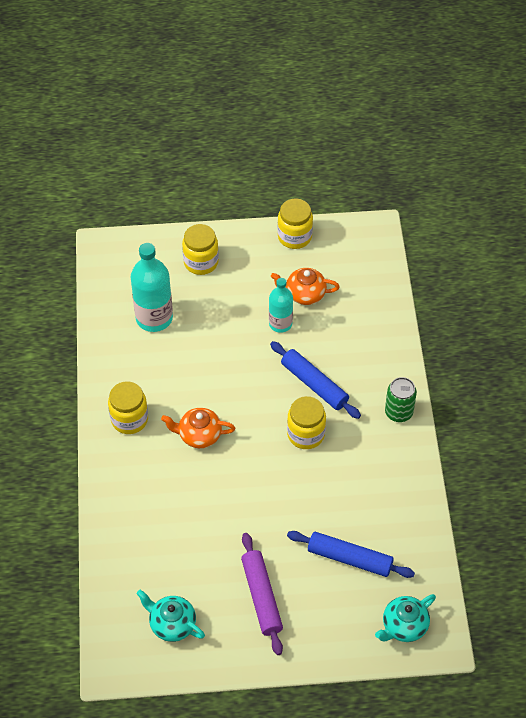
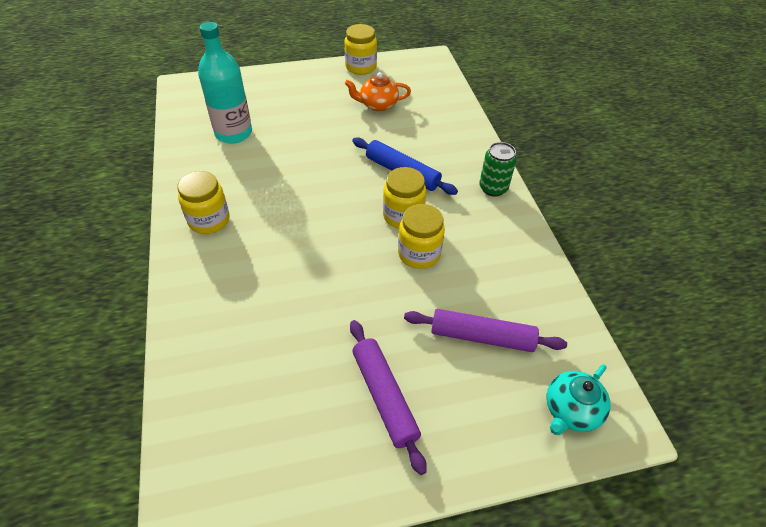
camera: 10 degrees left, 5 degrees down
(172, 624) = (270, 449): turquoise teapot -> none
(199, 435) = (287, 228): orange teapot -> none
(201, 262) = (277, 90): yellow jar -> yellow jar (419, 254)
(280, 324) = (359, 128): turquoise bottle -> none
(349, 558) = (482, 336): blue rolling pin -> purple rolling pin

